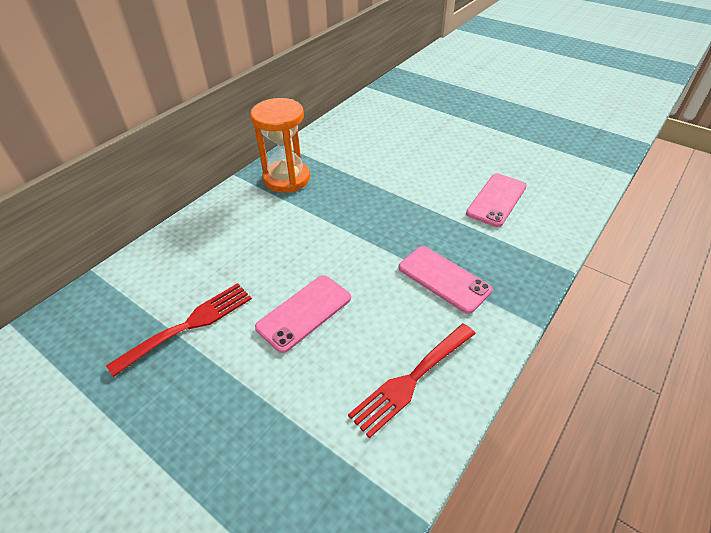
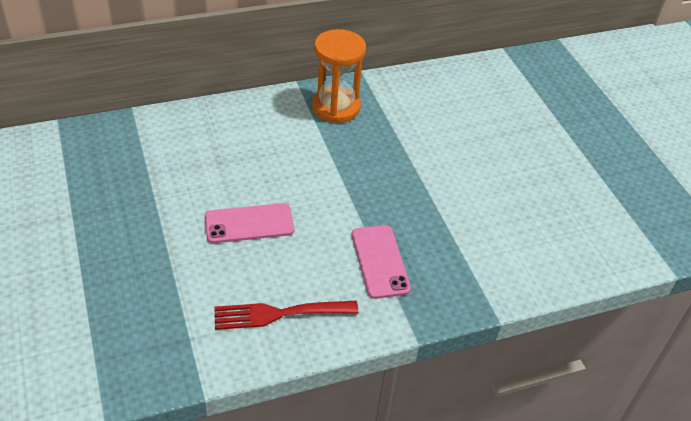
camera: 30 degrees right, 0 degrees up
(189, 325) = (165, 186): red fork -> none
(496, 200) = (503, 225): pink phone -> none

